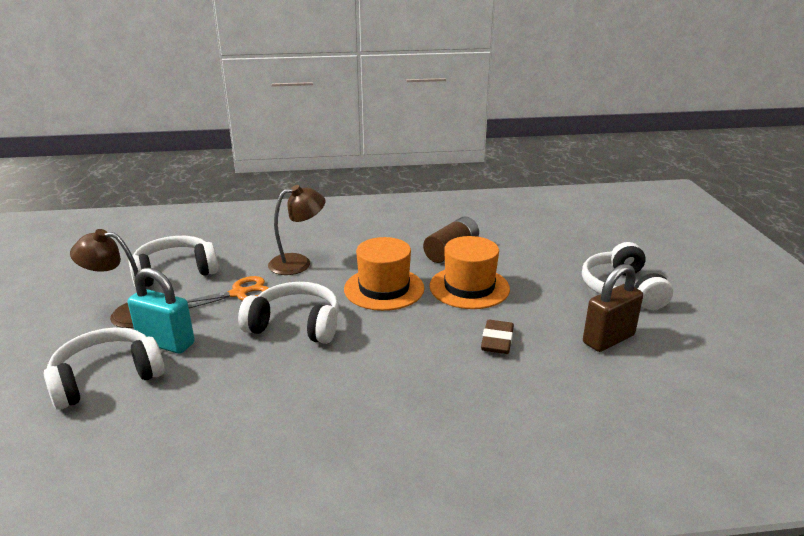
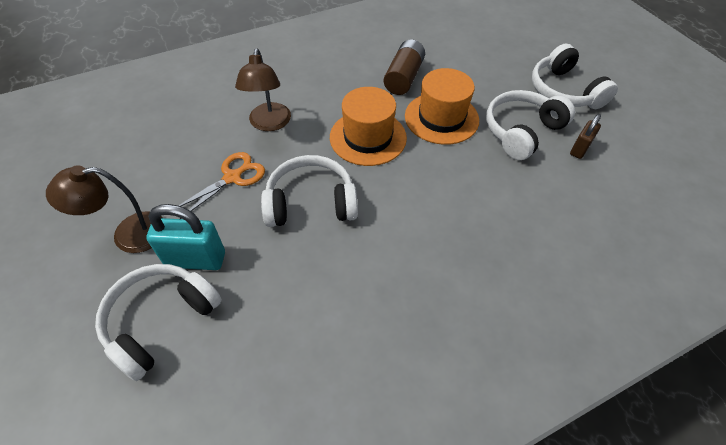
camera: 20 degrees left, 25 degrees up
(175, 272) = (148, 165): white headphones -> white headphones (521, 131)
(298, 263) = (269, 124): brown lamp -> brown lamp turned 135 degrees clockwise
(497, 341) = (495, 174): brown eraser -> none
(608, 339) = (579, 149): brown padlock -> brown padlock, size x0.59

